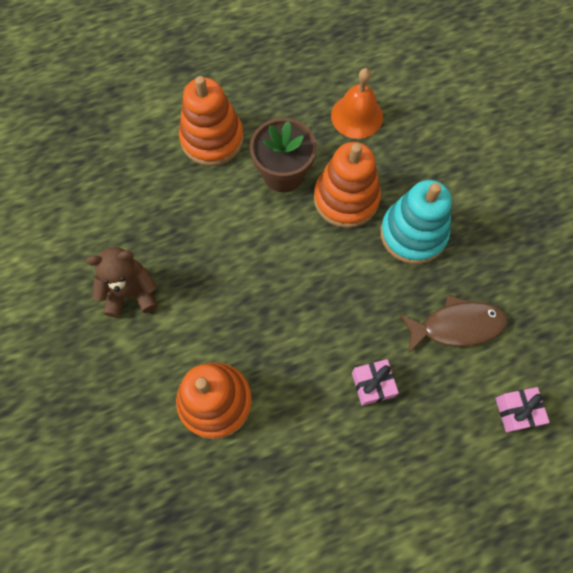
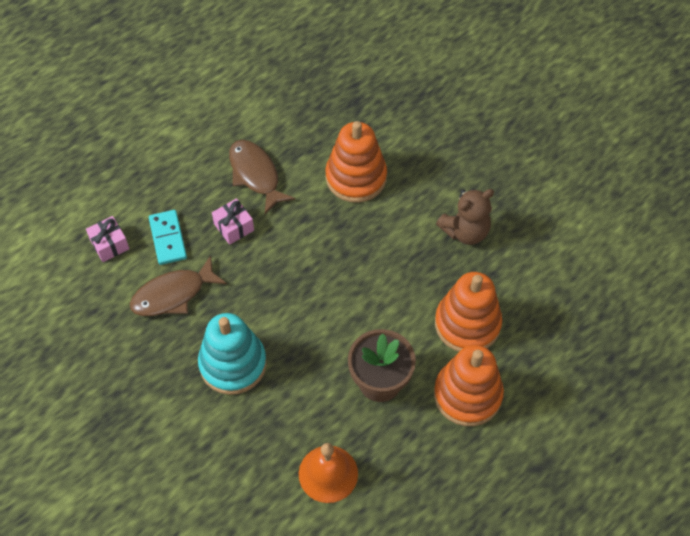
camera: 160 degrees right, 10 degrees down
(328, 447) = (255, 175): none -> brown fish
(346, 199) = (308, 377): orange stacking toy -> orange stacking toy (467, 324)
(449, 396) = (168, 239): none -> turquoise domino

